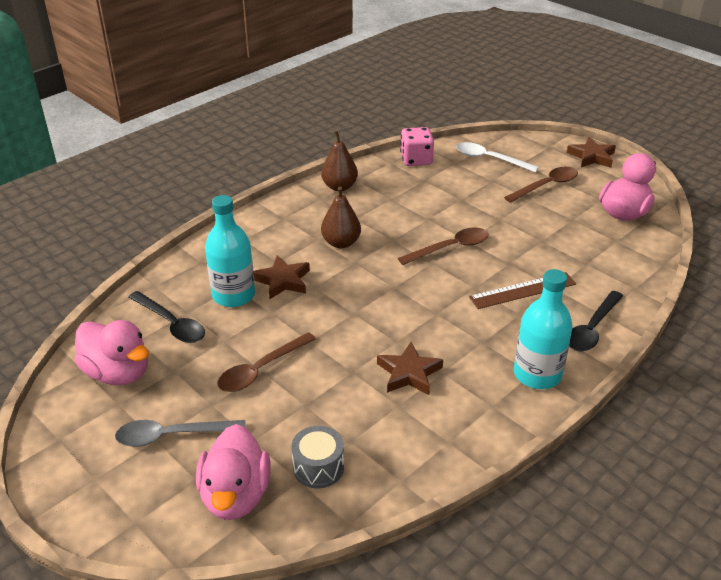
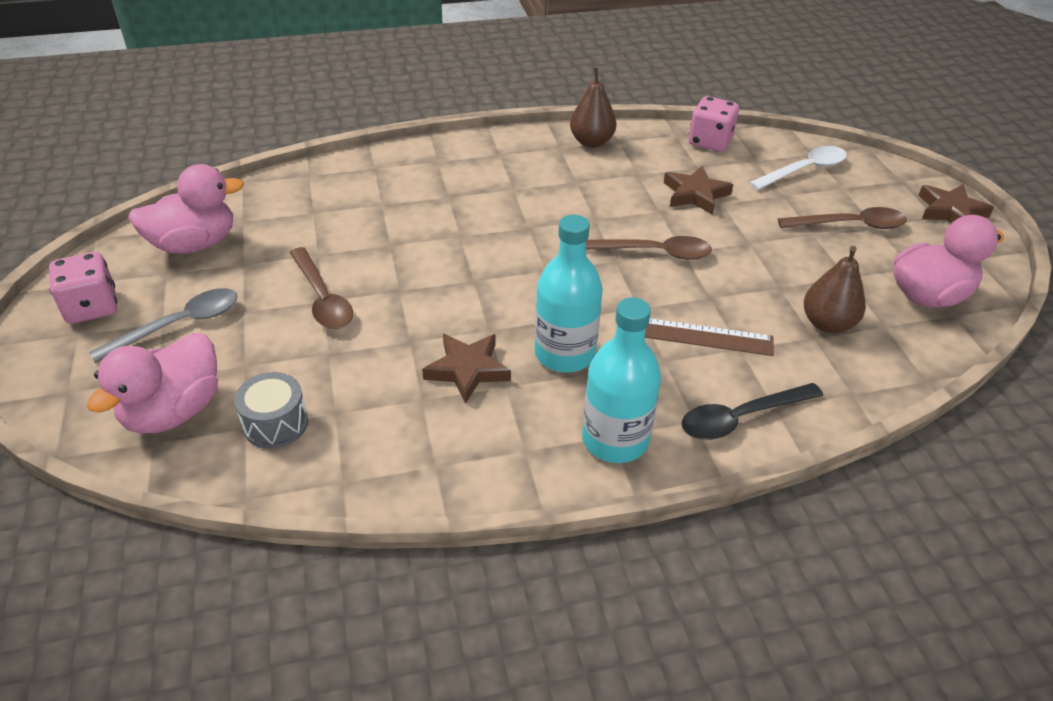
camera: 30 degrees right, 5 degrees up
(84, 455) = (92, 307): none -> pink dice
(118, 373) = (194, 244): pink duck -> pink duck turned 90 degrees counterclockwise
(171, 324) = (286, 217): black spoon -> none
(172, 436) = (179, 325): grey spoon -> grey spoon turned 120 degrees clockwise
(233, 295) = (371, 213): turquoise bottle -> turquoise bottle (564, 354)
(261, 370) = (322, 298): brown spoon -> brown spoon turned 105 degrees counterclockwise
(283, 281) = (434, 217): brown star -> brown star (695, 194)
(341, 243) = (534, 201): brown pear -> brown pear (827, 323)
(489, 159) = (804, 170): white spoon -> white spoon turned 90 degrees clockwise

